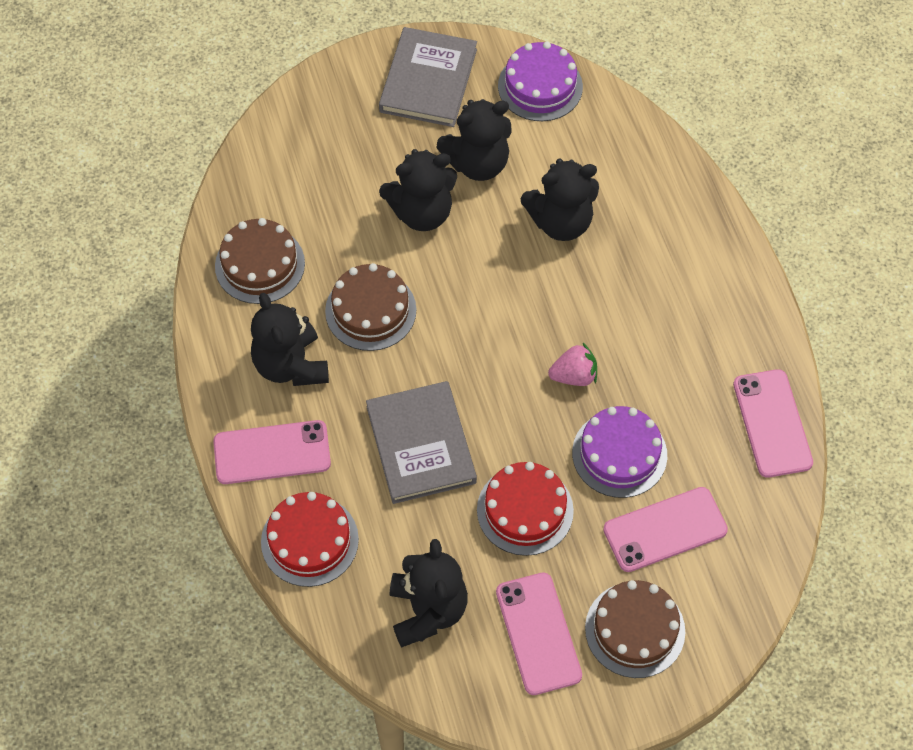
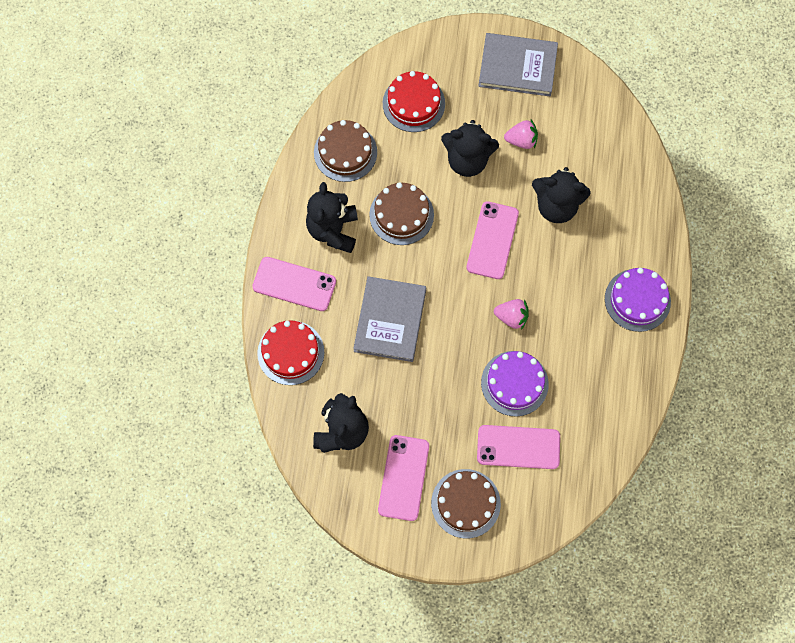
camera: 25 degrees right, 10 degrees up
(428, 80) = (517, 67): grey book -> grey book turned 60 degrees clockwise
(477, 163) = (521, 140): black teddy bear -> pink strawberry
(525, 510) = (435, 393): red cake -> red cake (413, 103)
(540, 86) = (591, 102): purple cake -> purple cake (637, 300)
(772, 423) = (626, 407): pink phone -> pink phone (492, 240)

